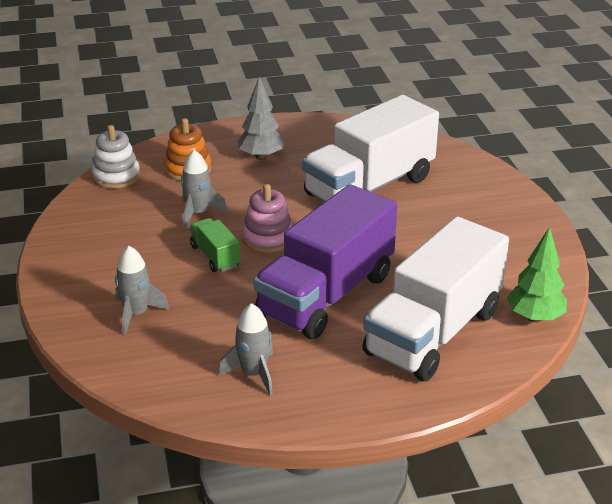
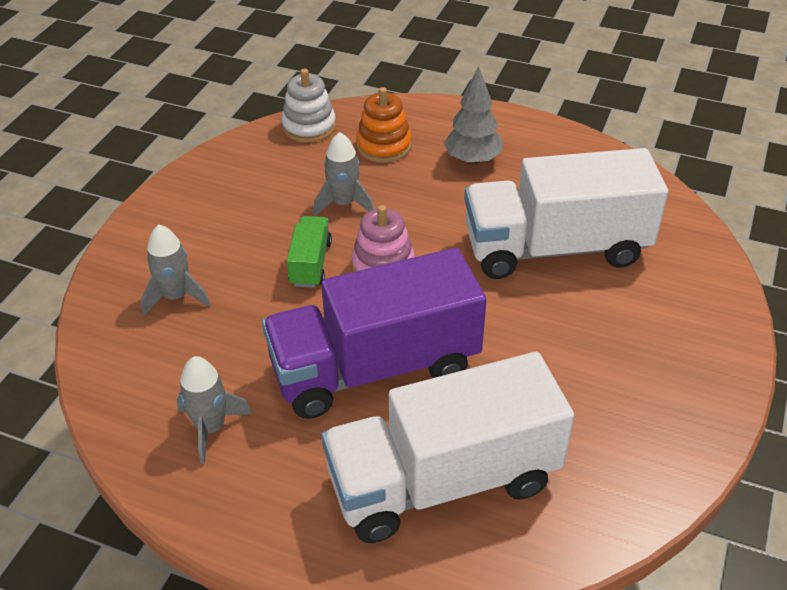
camera: 35 degrees right, 10 degrees up
(535, 317) = (585, 527): green tree -> none

